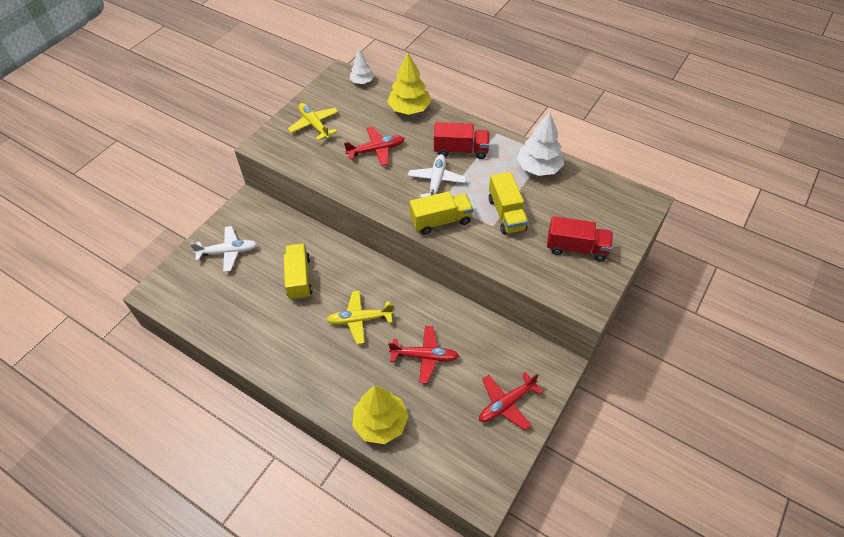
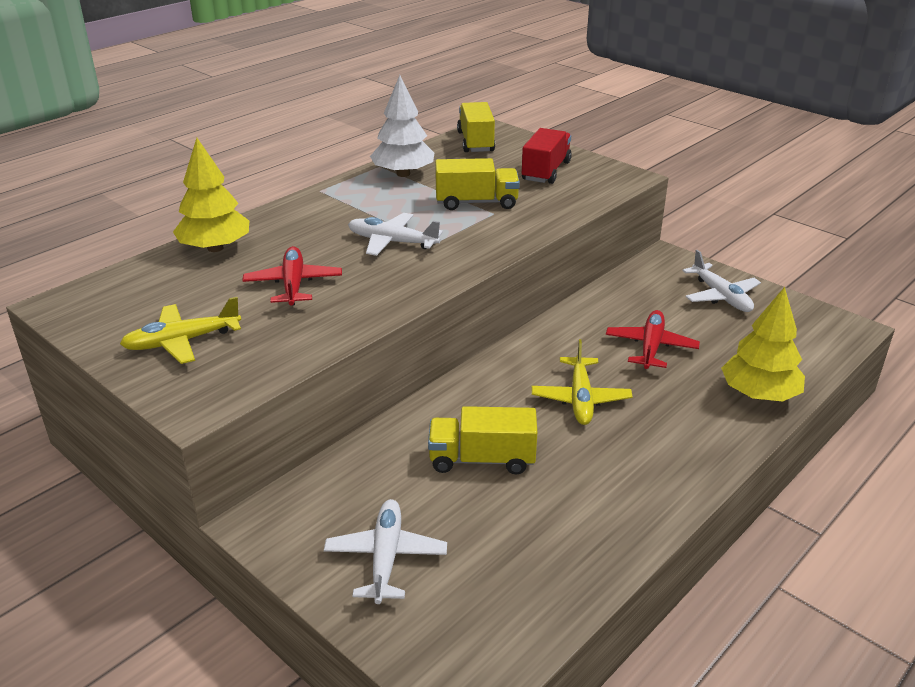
camera: 80 degrees left, 20 degrees down
(362, 81) = (102, 284): white tree -> none
(440, 221) = (472, 247): yellow truck -> yellow truck (475, 142)
(461, 150) = (338, 218): red truck -> none
(506, 404) = (721, 296): red plane -> white plane

